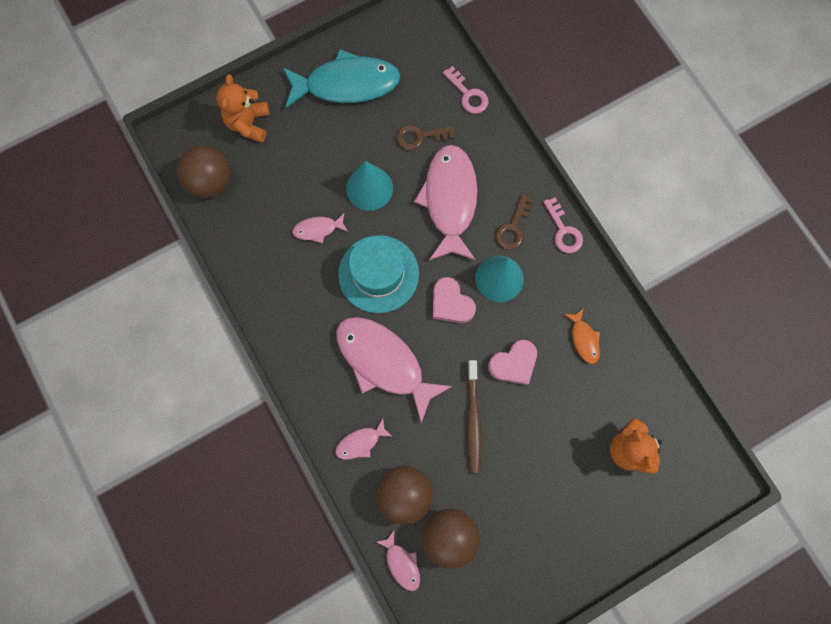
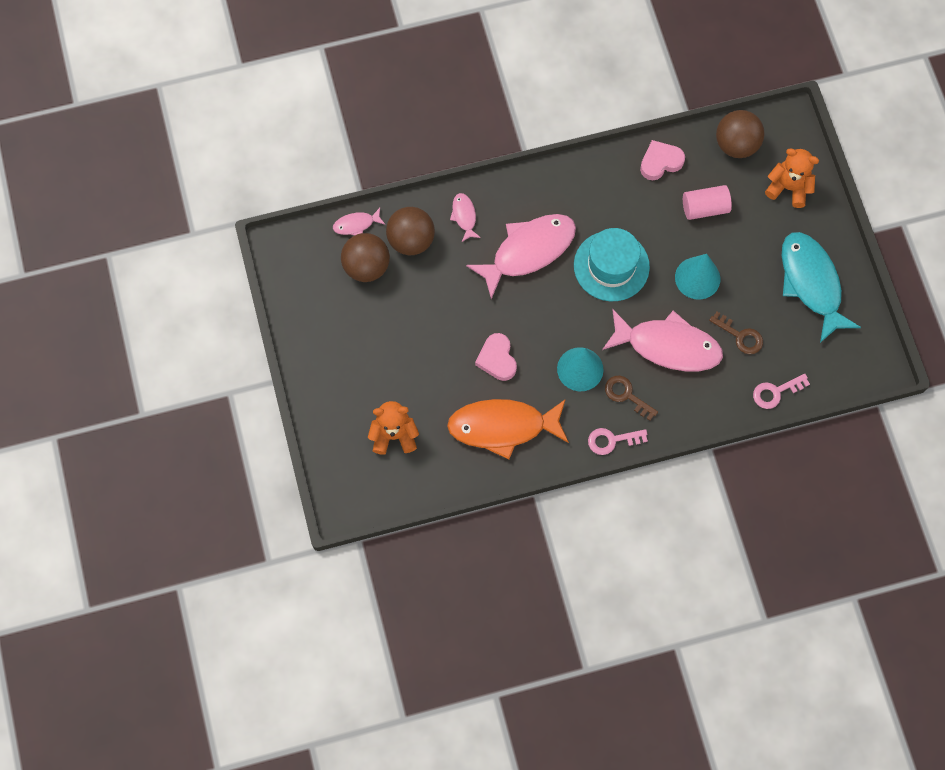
camera: 105 degrees right, 5 degrees down
(290, 197) = (705, 208): none -> pink cylinder
(318, 229) = (667, 224): pink fish -> none
(347, 84) = (811, 283): turquoise fish -> turquoise fish turned 150 degrees clockwise
(420, 137) = (740, 336): brown key -> brown key turned 120 degrees clockwise
(451, 303) = (567, 321): pink heart -> pink heart (660, 162)
(473, 419) = (457, 311): brown toothbrush -> none
(584, 339) = (502, 427): orange fish -> orange fish, size x2.22

